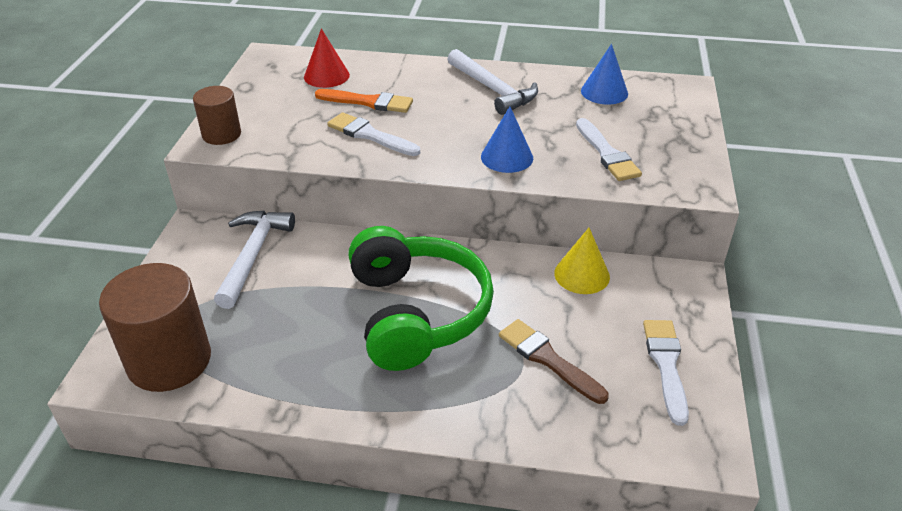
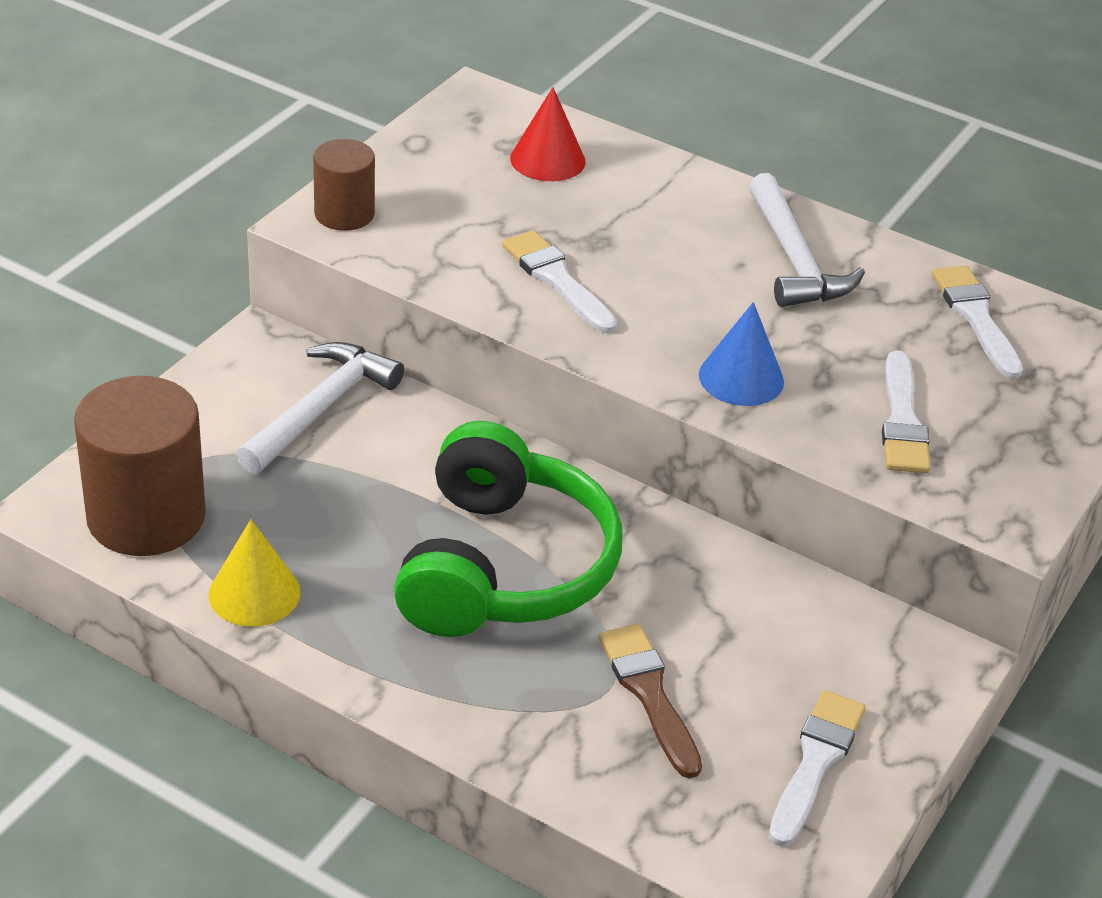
camera: 20 degrees right, 0 degrees up
(368, 102) = (586, 224): orange brush -> none
(582, 274) = (779, 595): yellow cone -> yellow cone (254, 593)
(604, 92) = (976, 317): blue cone -> white brush

